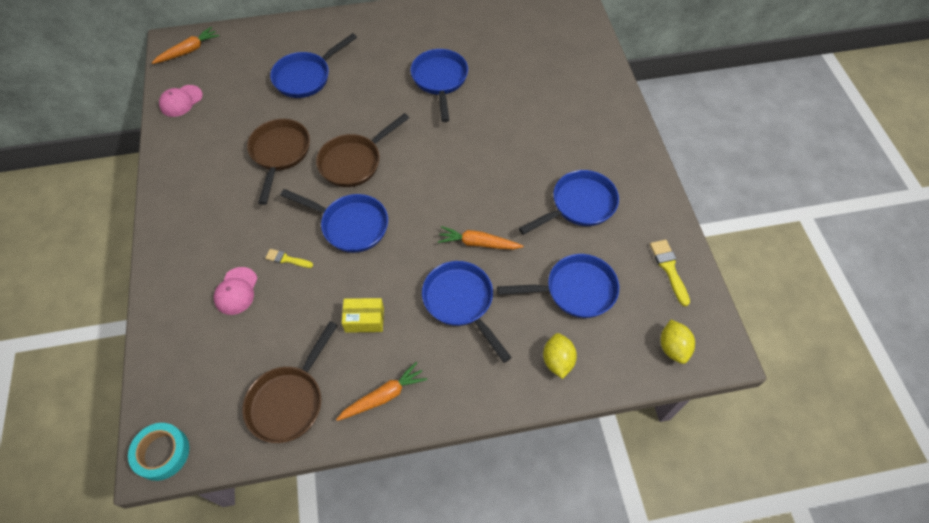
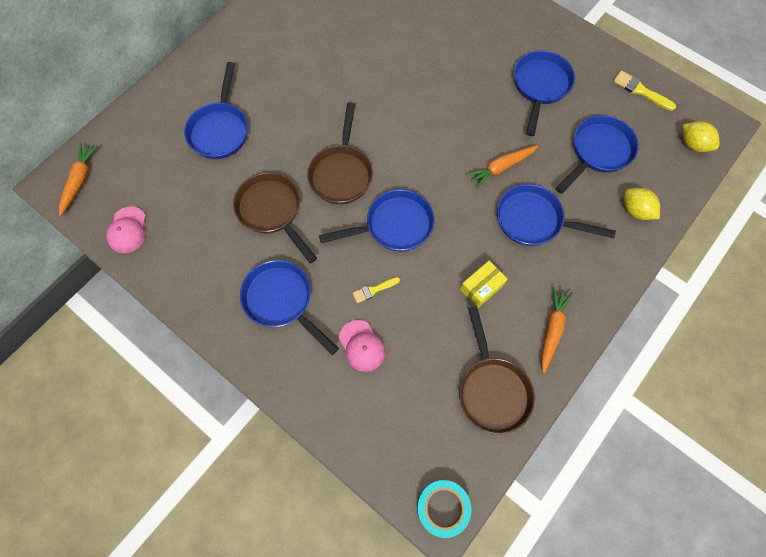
camera: 40 degrees left, 10 degrees up
(440, 80) = (338, 57): blue pan -> blue pan (282, 301)

